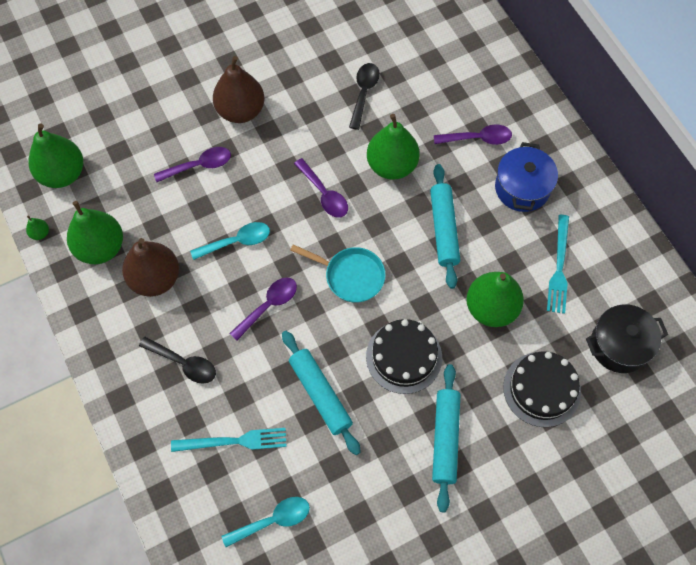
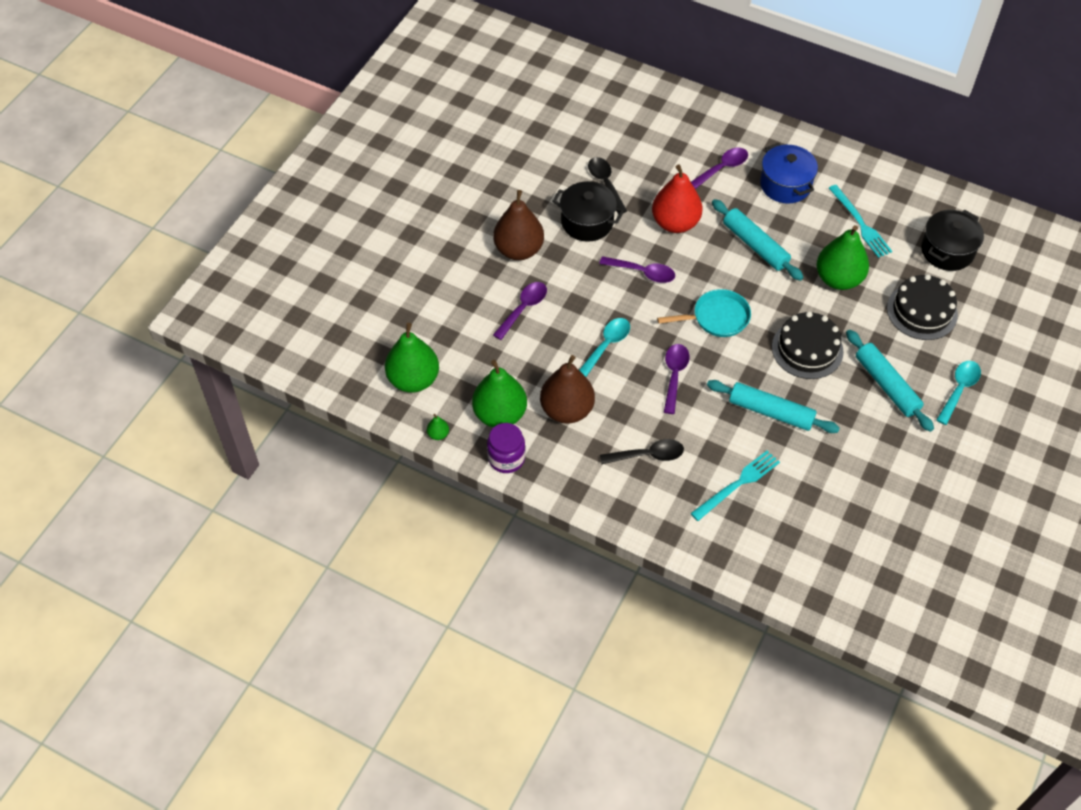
camera: 35 degrees left, 10 degrees down
(72, 289) = (506, 458): none -> purple jar
(273, 520) = (817, 518): turquoise spoon -> turquoise spoon (959, 389)
(318, 119) = (587, 222): none -> black pot
(392, 165) = (675, 223): green pear -> red pear

